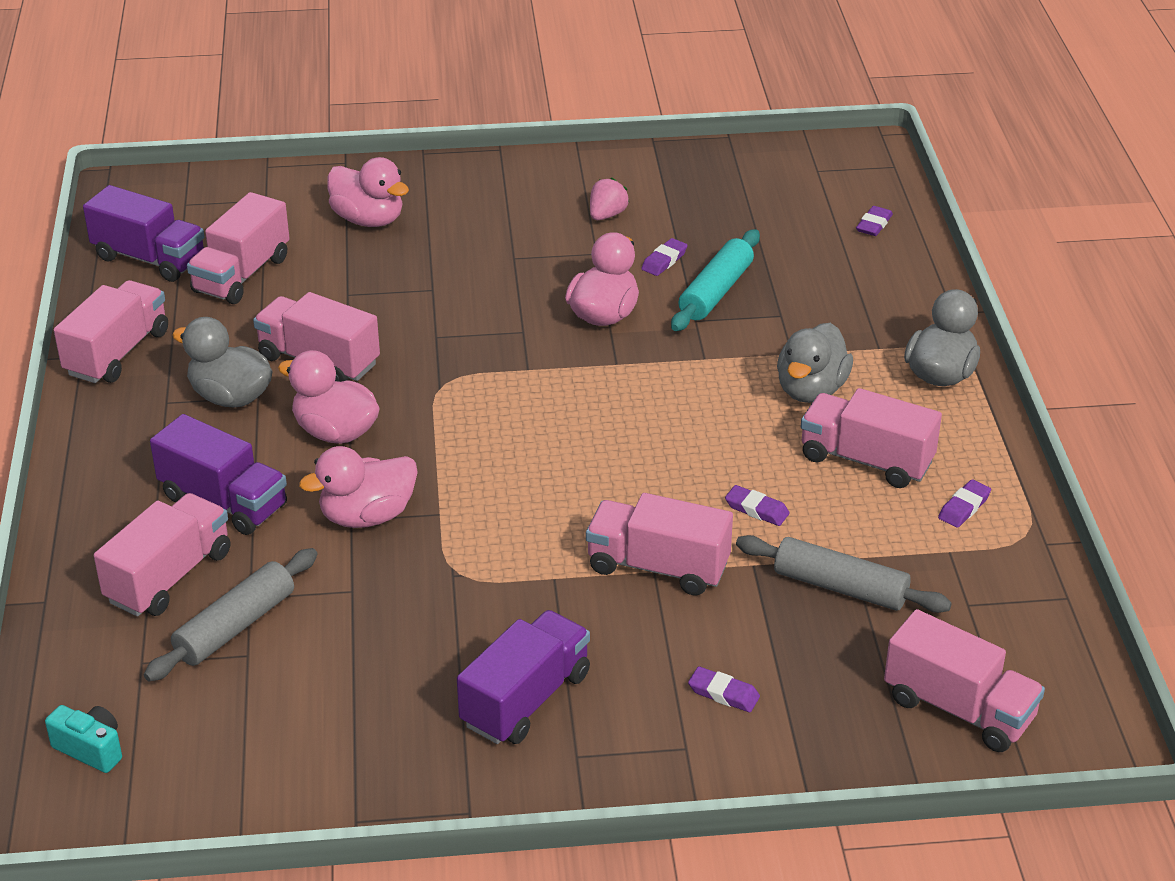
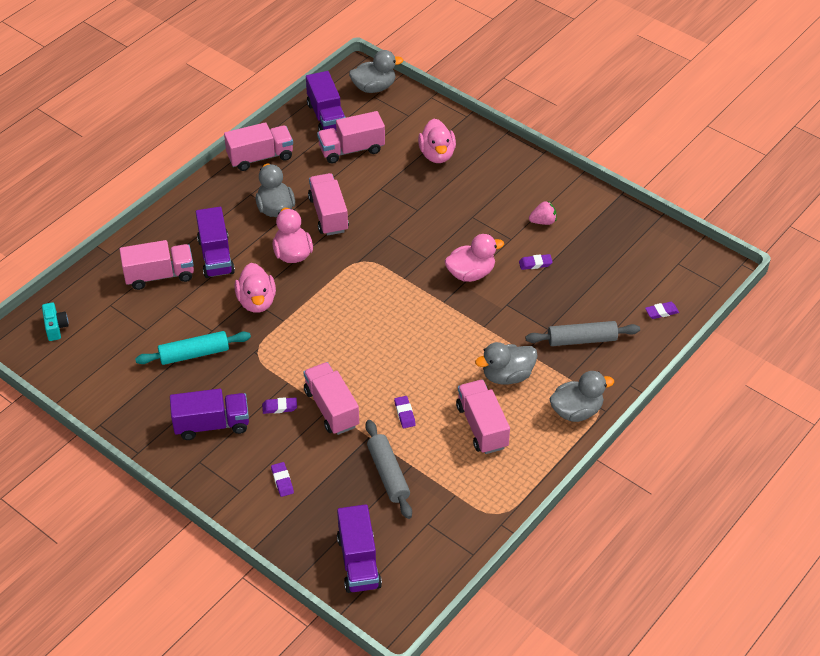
camera: 45 degrees right, 10 degrees up
(171, 194) = (374, 87): none -> grey duck
(235, 627) = (156, 314): grey rolling pin -> grey rolling pin (582, 340)
(367, 516) = (257, 301): pink duck -> pink duck turned 120 degrees counterclockwise
(715, 292) = (535, 296): turquoise rolling pin -> turquoise rolling pin (194, 354)
(958, 709) = (358, 562): pink truck -> purple truck
(964, 507) = (491, 480): purple eraser -> purple eraser (279, 407)

